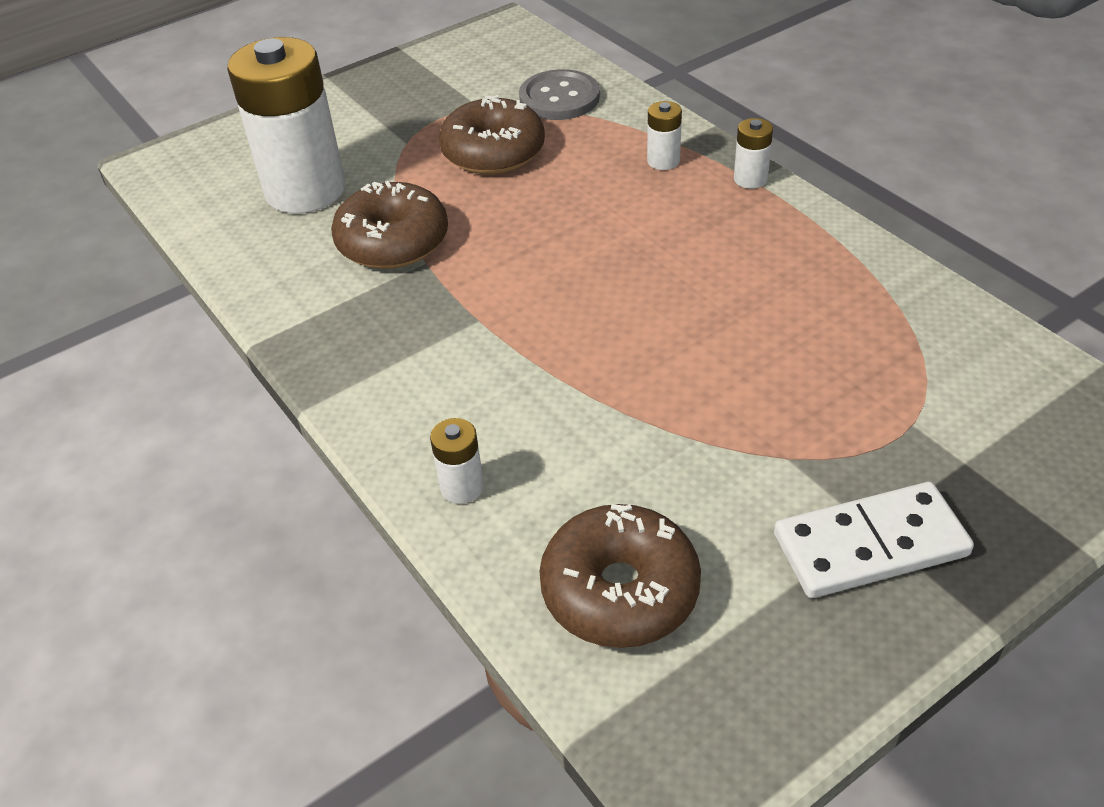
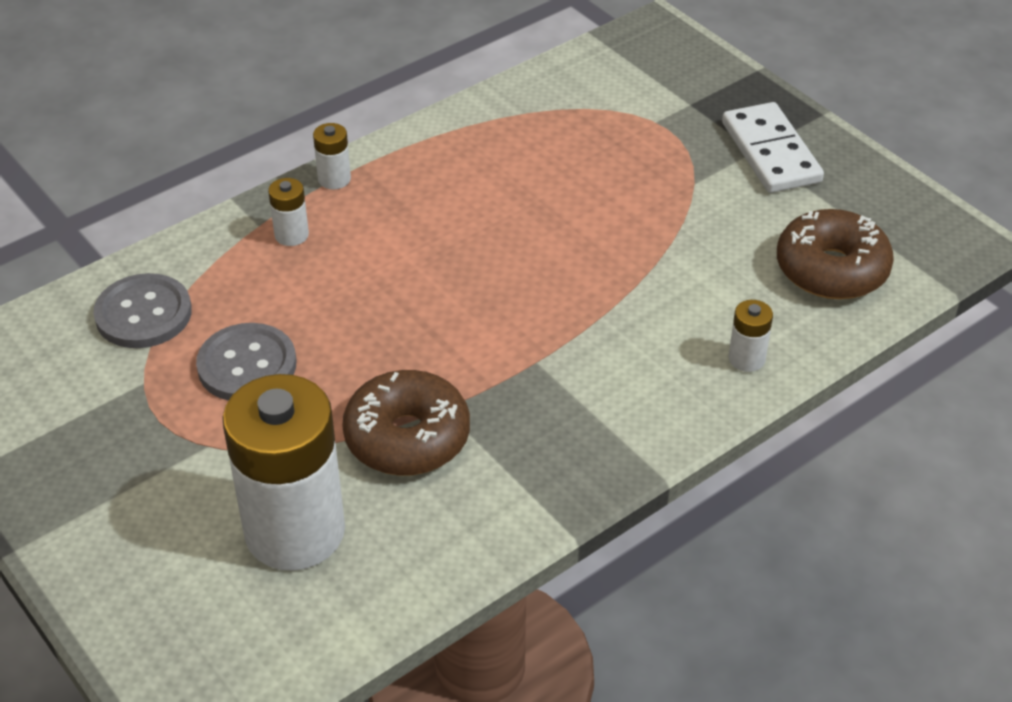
camera: 95 degrees left, 0 degrees up
(493, 152) = (247, 365): brown donut -> grey button

